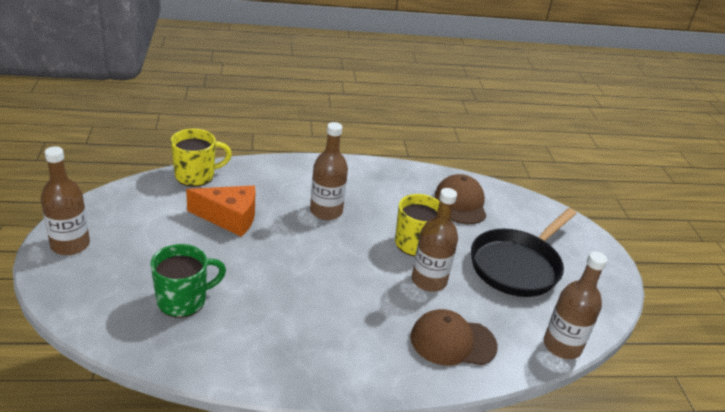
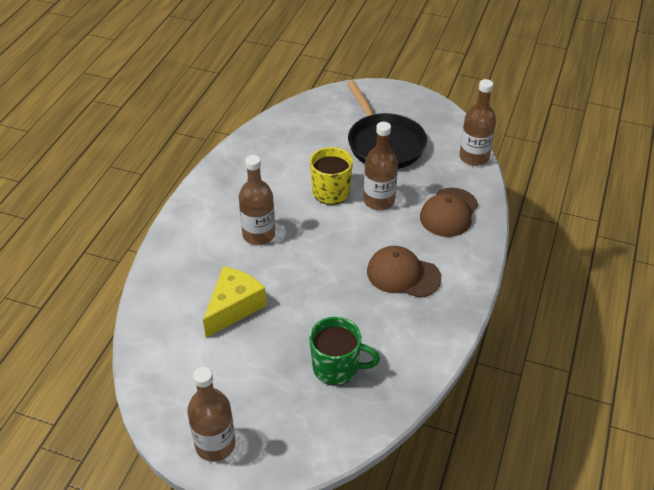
camera: 60 degrees left, 10 degrees up
(183, 300) = (337, 368): green mug -> green mug turned 105 degrees clockwise
(196, 176) = (149, 317): yellow mug -> none
(229, 218) = (234, 307): orange cheese -> yellow cheese
(460, 203) = (291, 143): brown cap -> brown cap (403, 274)

